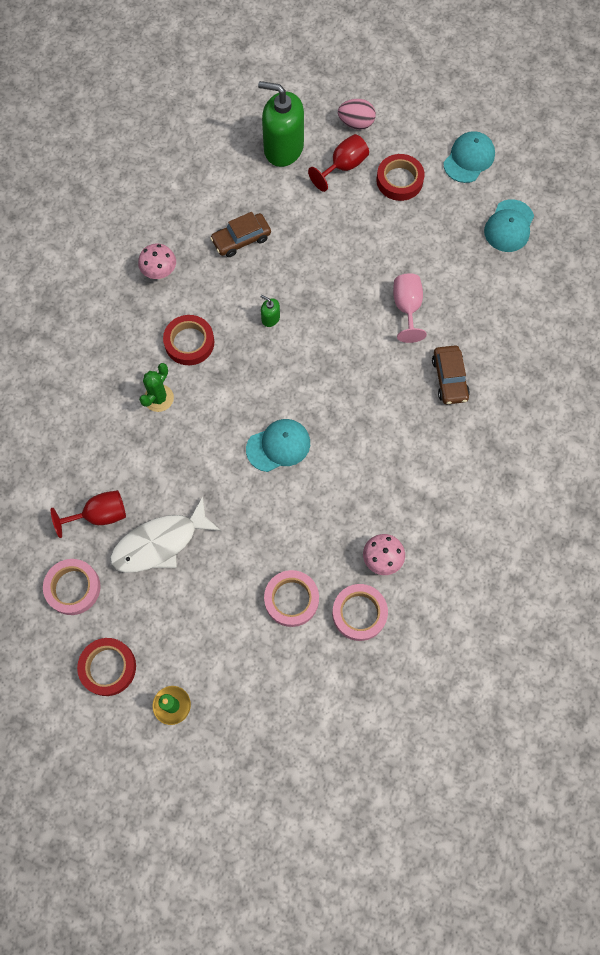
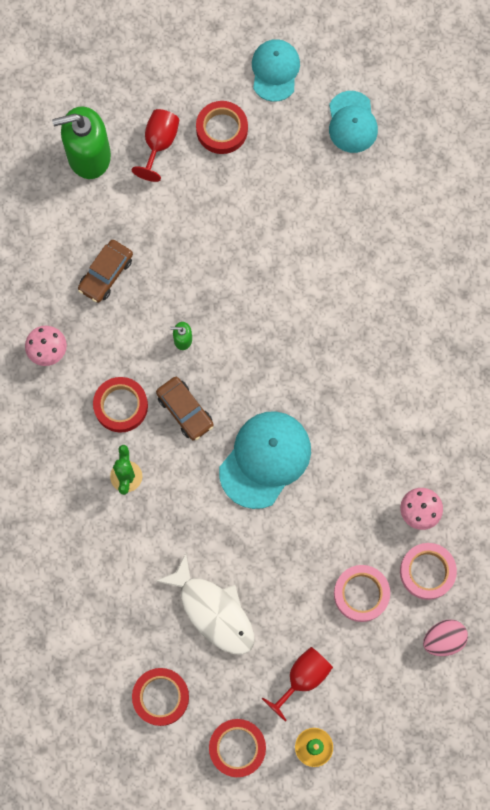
camera: 30 degrees left, 5 degrees up
(73, 588) = (160, 697): pink tape -> red tape
(99, 515) = (142, 617): red goblet -> red goblet (303, 678)
(160, 543) = (213, 611): white fish -> white fish turned 75 degrees counterclockwise
(278, 446) = (265, 459): turquoise cap -> turquoise cap, size x1.50
(356, 123) = (144, 90): pink egg -> pink egg (443, 639)
(407, 308) = (304, 258): pink goblet -> none
(449, 378) = (382, 307): brown car -> brown car (185, 410)

